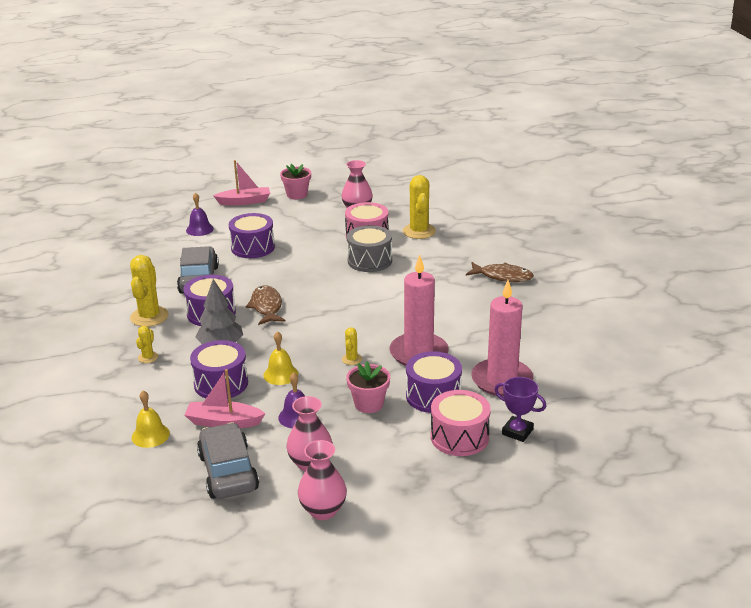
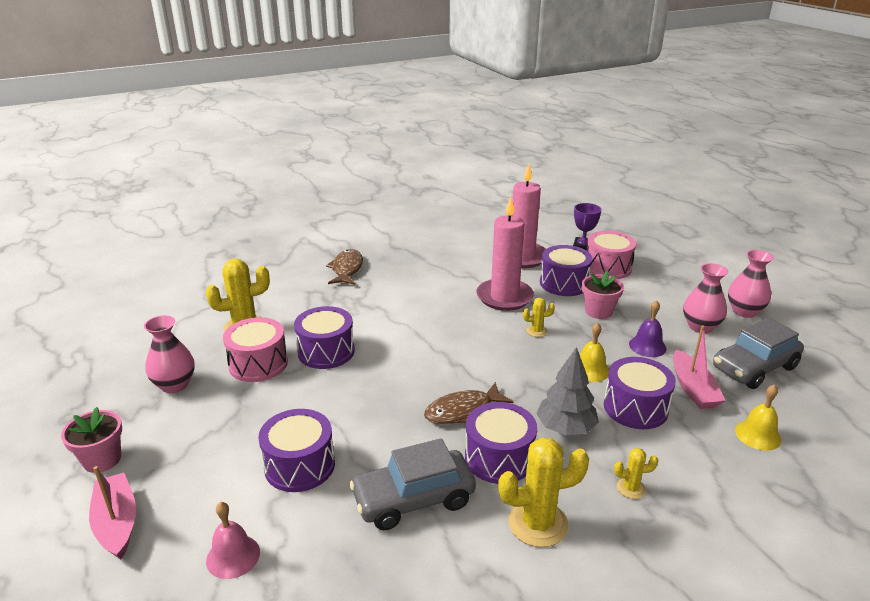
camera: 105 degrees left, 0 degrees up
(199, 229) = (233, 556): purple bell -> pink bell
(369, 261) = (326, 351): grey drum -> purple drum

